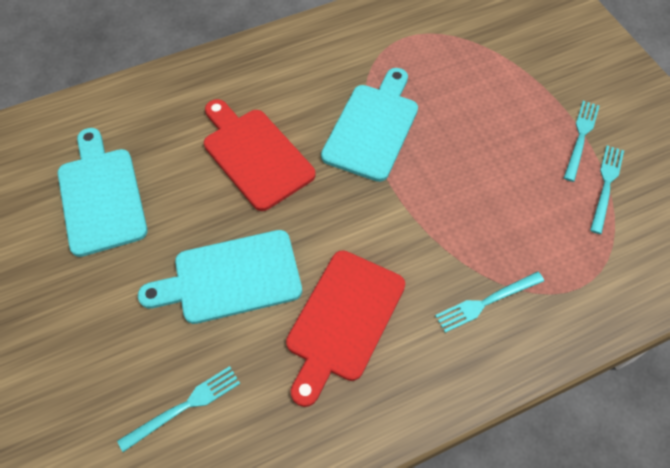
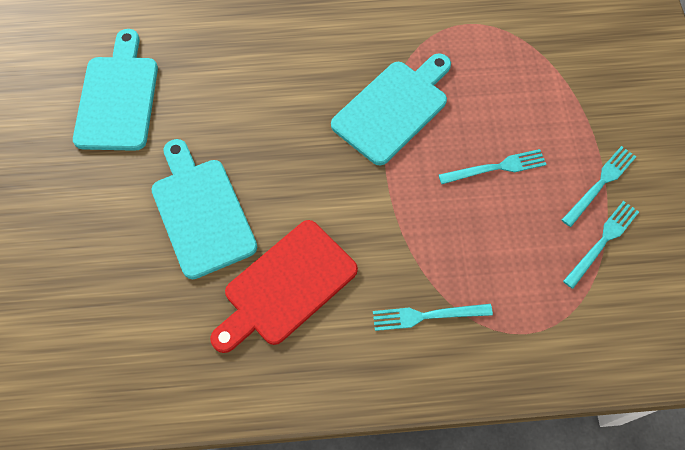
camera: 20 degrees right, 5 degrees up
(184, 407) = (117, 314): turquoise fork -> turquoise fork (496, 168)
(230, 278) = (201, 212): turquoise cutting board -> turquoise cutting board turned 60 degrees clockwise
(255, 155) = (270, 101): red cutting board -> none

